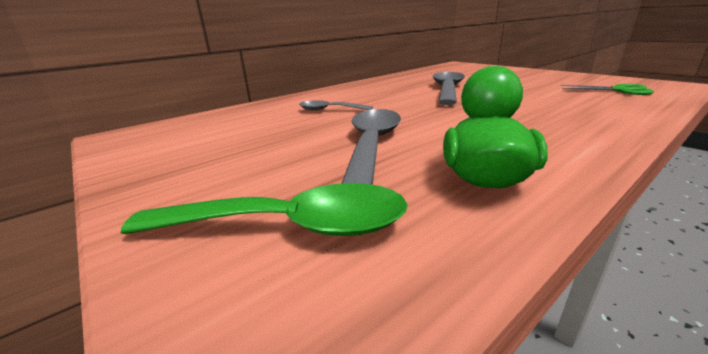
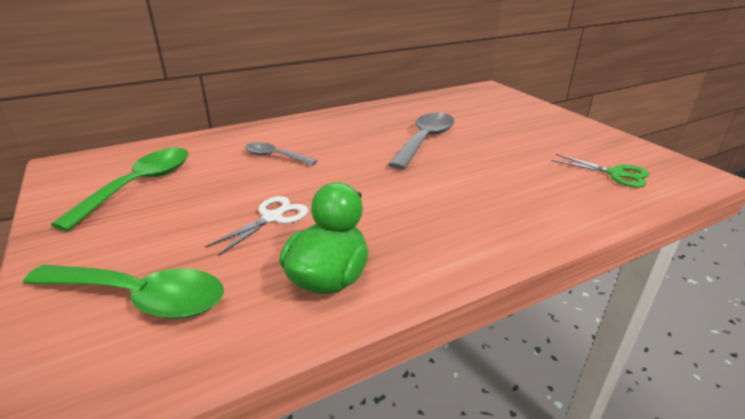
camera: 10 degrees right, 5 degrees up
(211, 140) = (140, 185): none -> green spoon
(372, 145) = (273, 217): grey spoon -> white scissors

